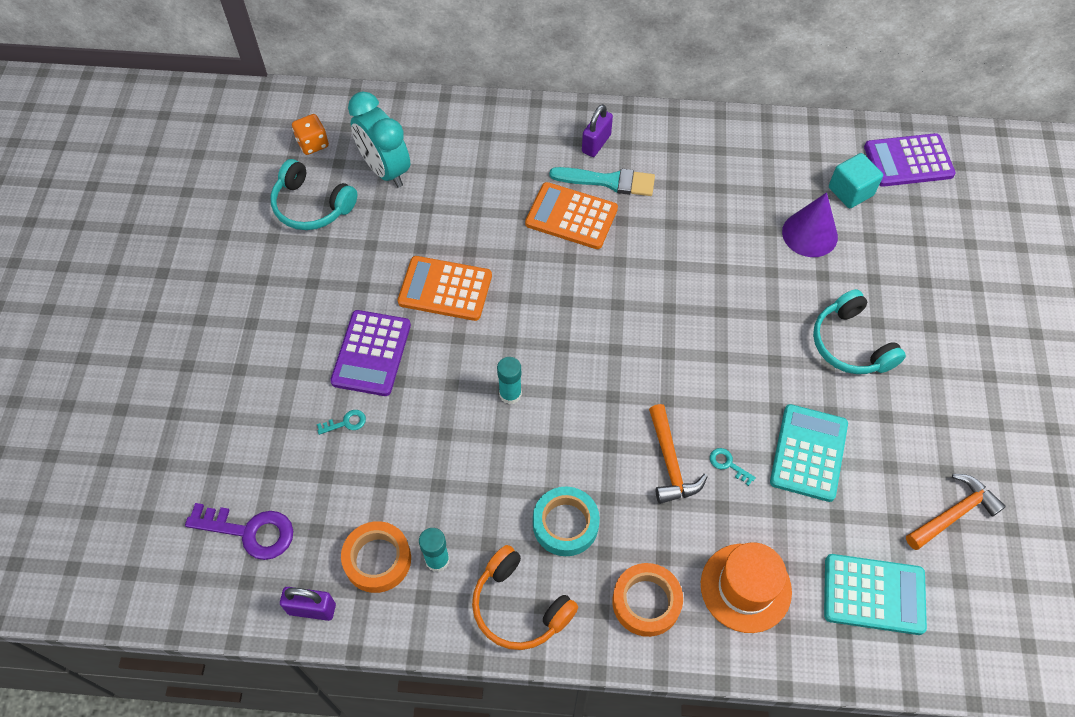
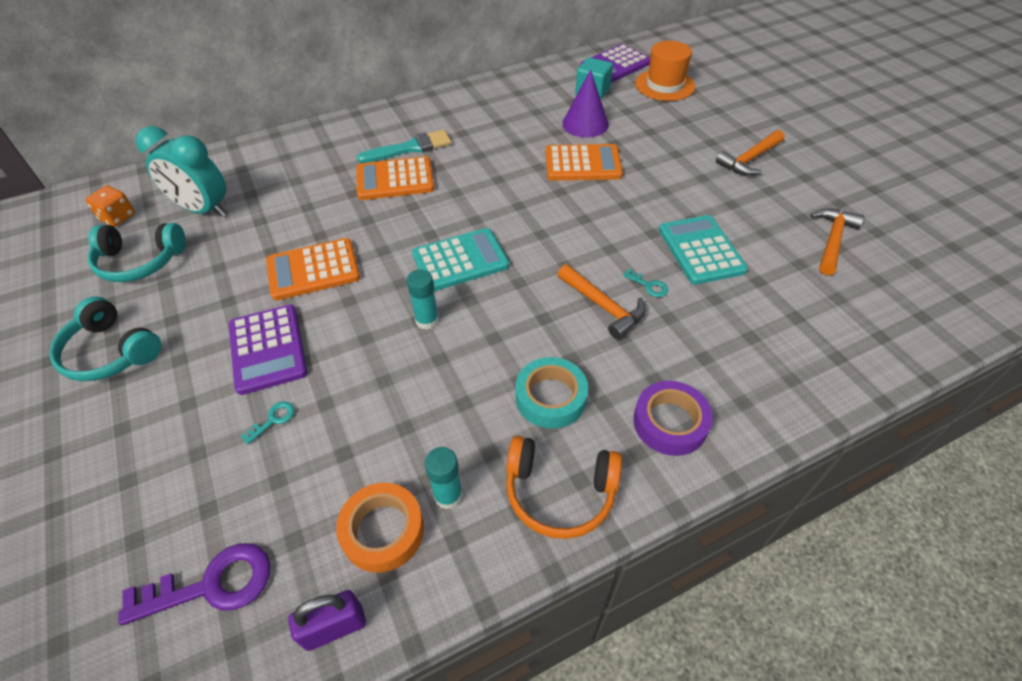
camera: 30 degrees left, 10 degrees down
(596, 143) = (383, 130): purple padlock -> none
(646, 602) = (670, 422): orange tape -> purple tape
(728, 464) = (649, 286): turquoise key -> turquoise key turned 150 degrees counterclockwise
(745, 587) = (739, 366): orange hat -> orange hat (664, 85)
(768, 287) = (583, 164): none -> orange calculator
(850, 344) = (669, 173): turquoise headphones -> turquoise headphones (111, 352)
(873, 594) = (833, 320): turquoise calculator -> turquoise calculator (460, 260)
(953, 371) = (749, 159): none -> orange hammer

